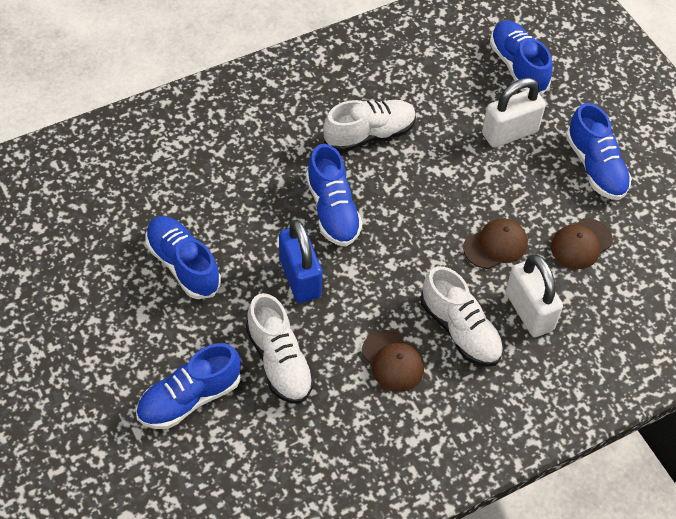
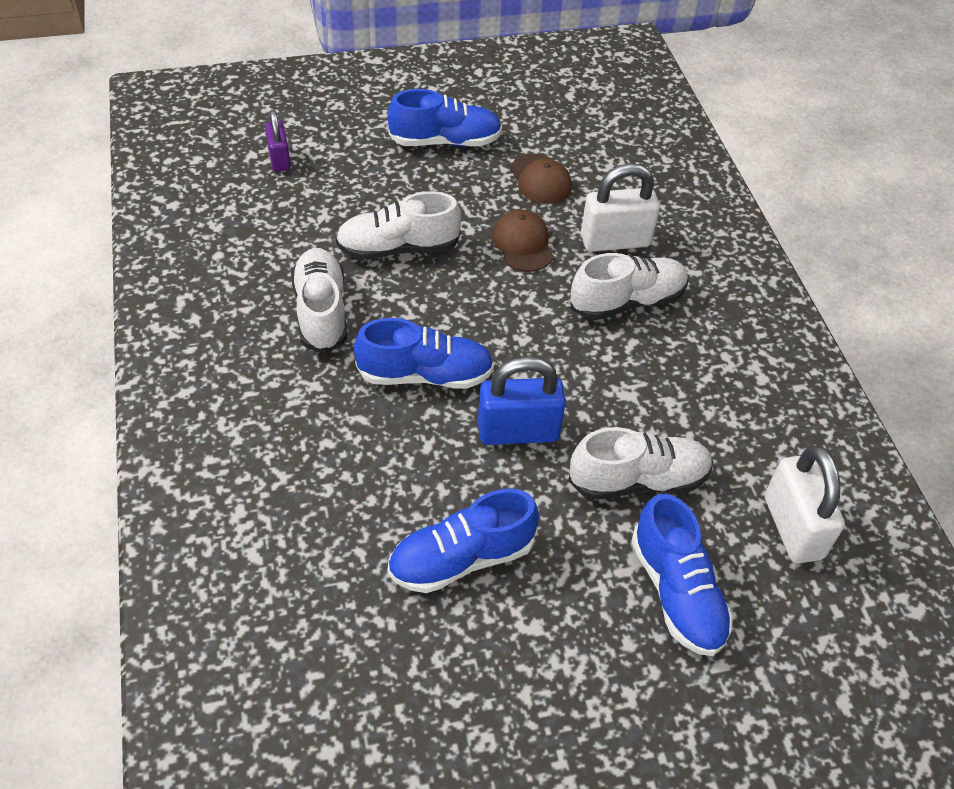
camera: 75 degrees left, 5 degrees down
(392, 361) = (657, 370): brown cap -> none
(454, 164) = (398, 248): none -> white shoe
(509, 133) = (372, 191): white padlock -> white padlock (792, 527)
(518, 66) = (279, 159): blue shoe -> purple padlock

